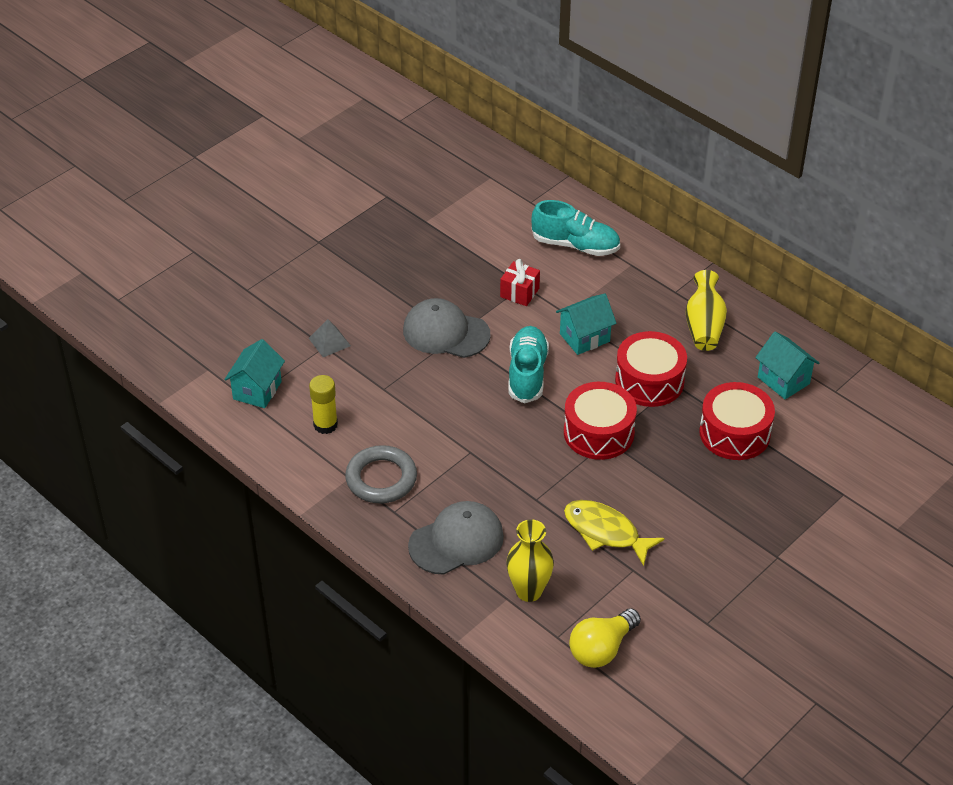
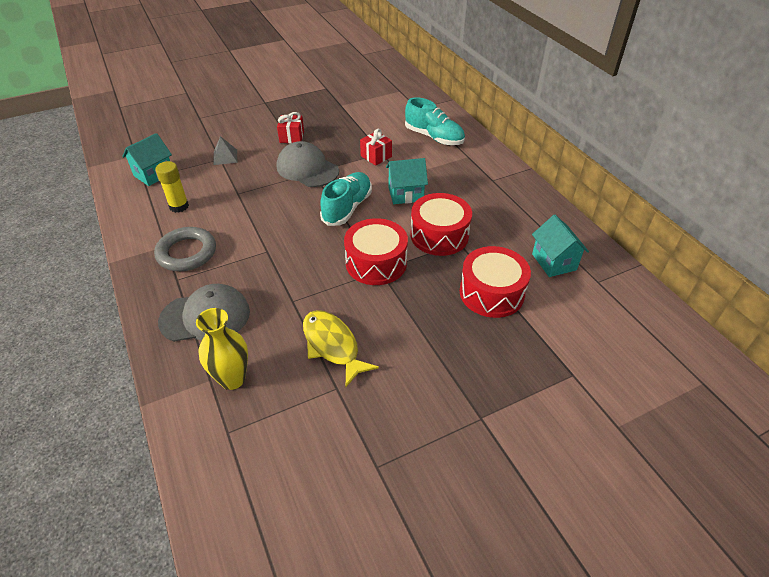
camera: 20 degrees right, 0 degrees up
(394, 290) = (291, 137): none -> red gift
(601, 649) = (259, 459): yellow light bulb -> none
(704, 326) = (504, 207): yellow vase -> none

